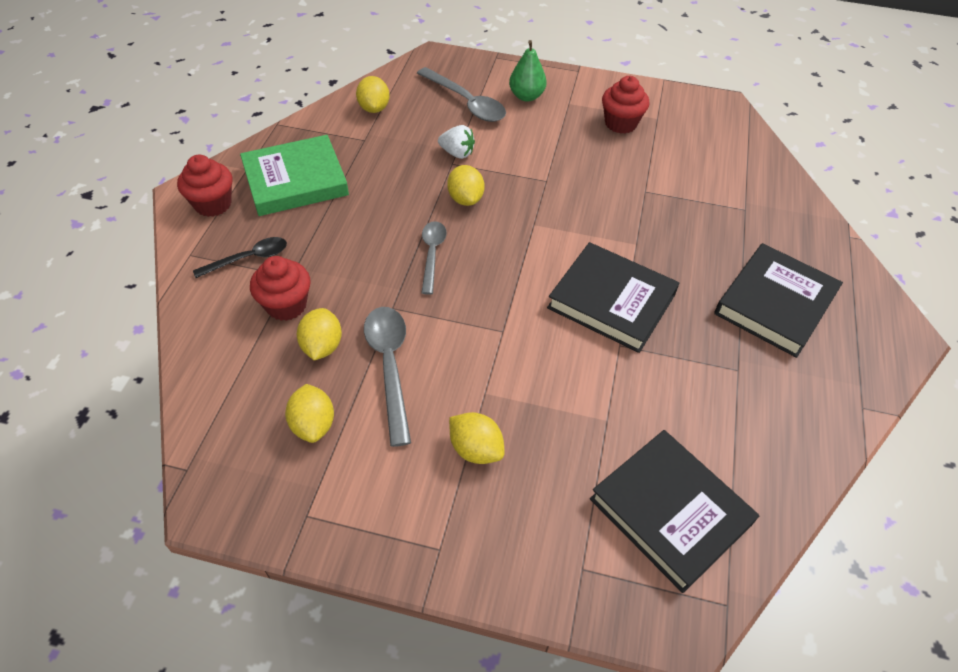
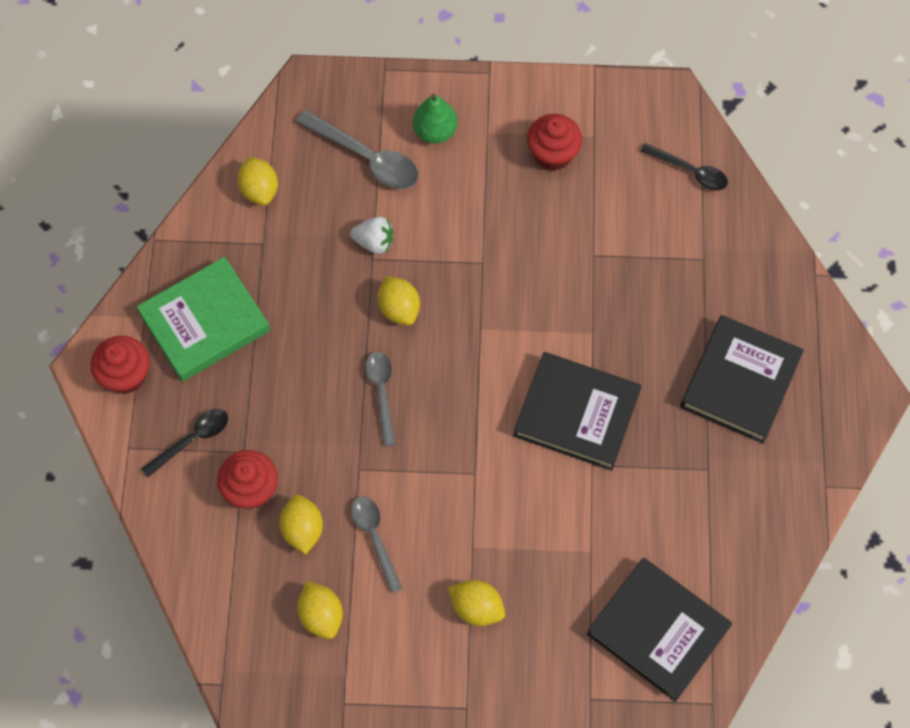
camera: 10 degrees left, 15 degrees up
(390, 366) = (375, 538): grey spoon -> grey spoon, size x0.65
(737, 151) = (689, 171): none -> black spoon

